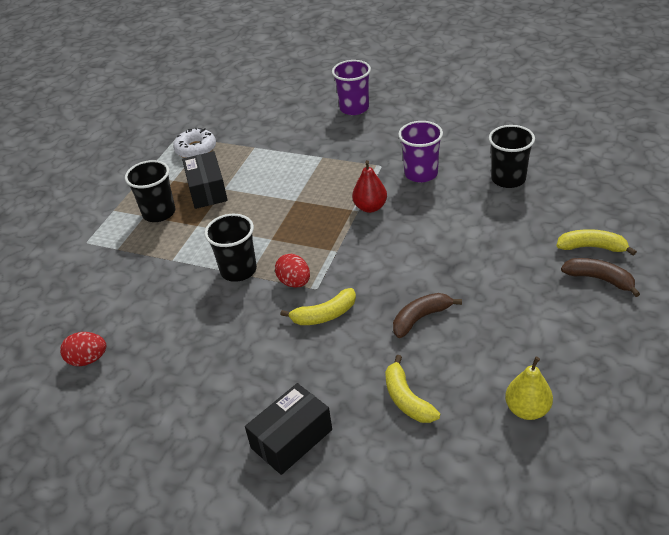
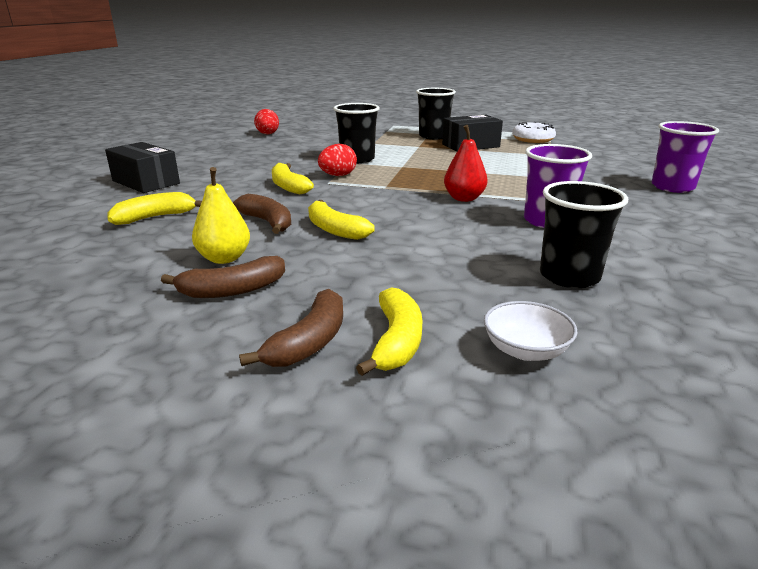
camera: 80 degrees right, 15 degrees down
(437, 277) = (334, 230): none -> yellow banana
(527, 409) = (87, 272): yellow pear -> yellow pear (224, 258)
(544, 320) = (232, 290): none -> brown banana
(590, 205) = (525, 350): none -> white bowl

